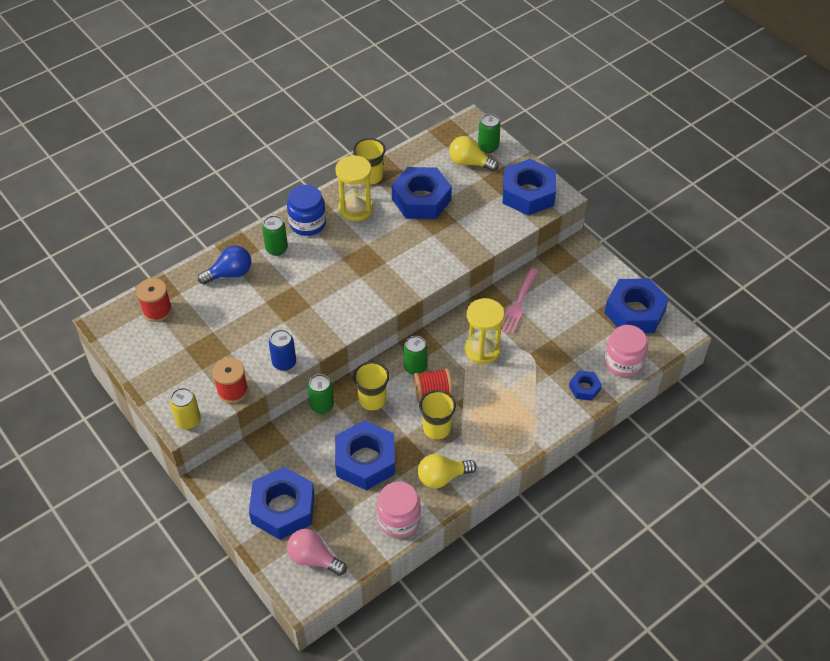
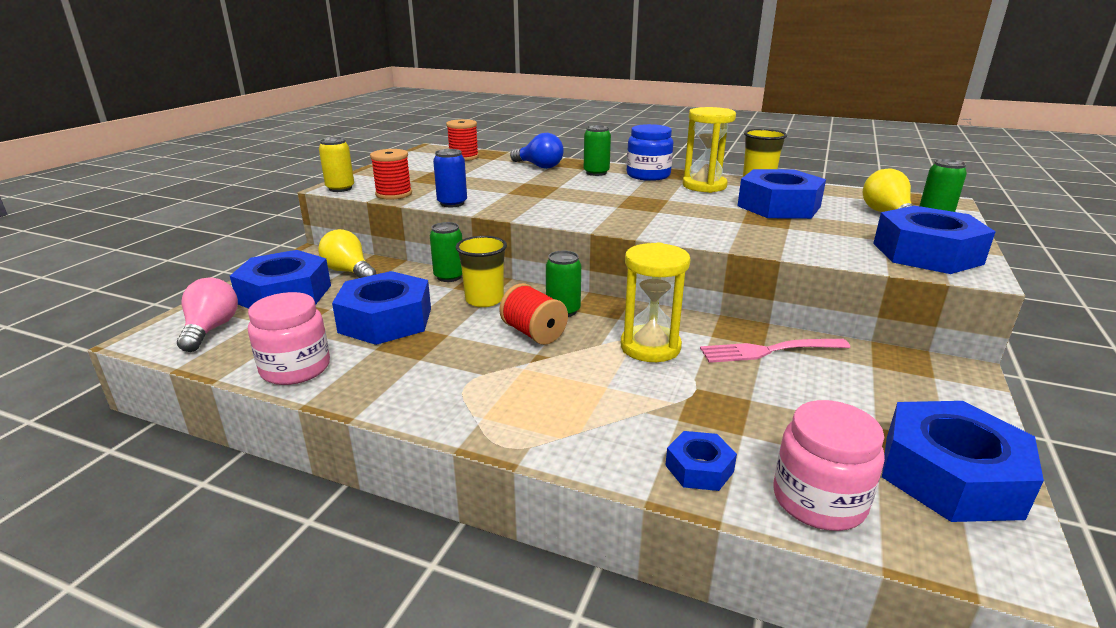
camera: 60 degrees right, 25 degrees down
(436, 428) = (477, 352): yellow cup -> none
(442, 477) = (391, 381): yellow light bulb -> yellow light bulb (349, 272)

